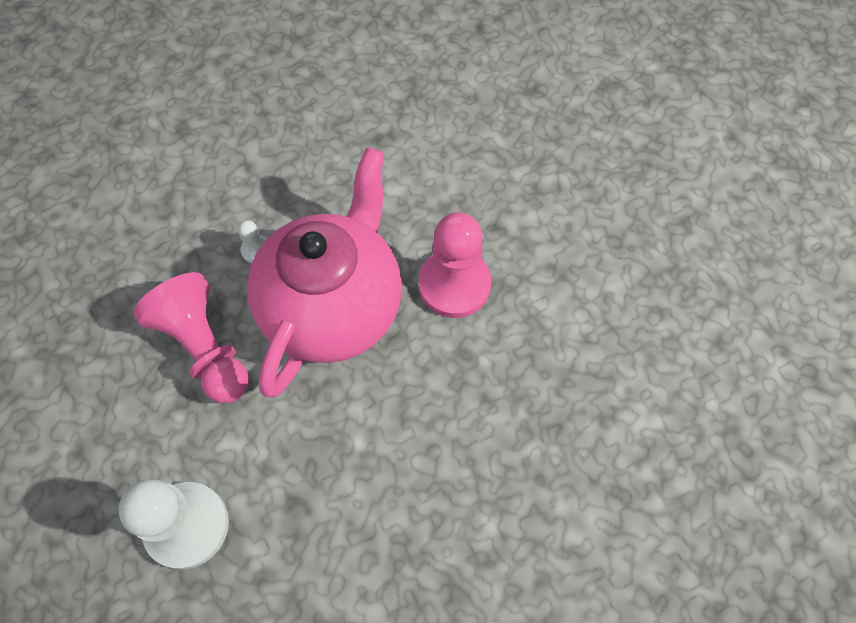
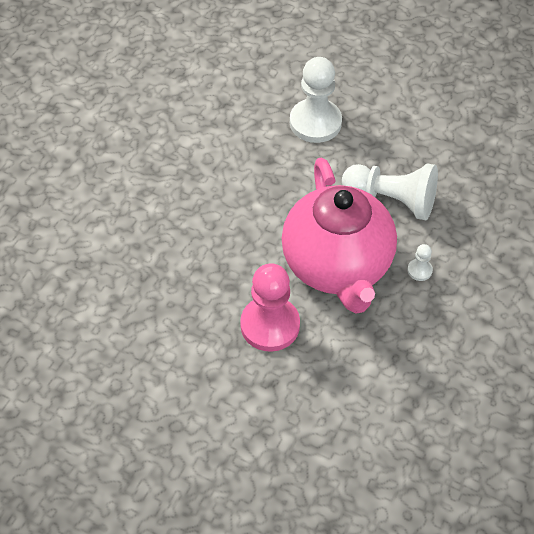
camera: 145 degrees right, 10 degrees down
(205, 348) = (392, 200): pink pawn -> white pawn

